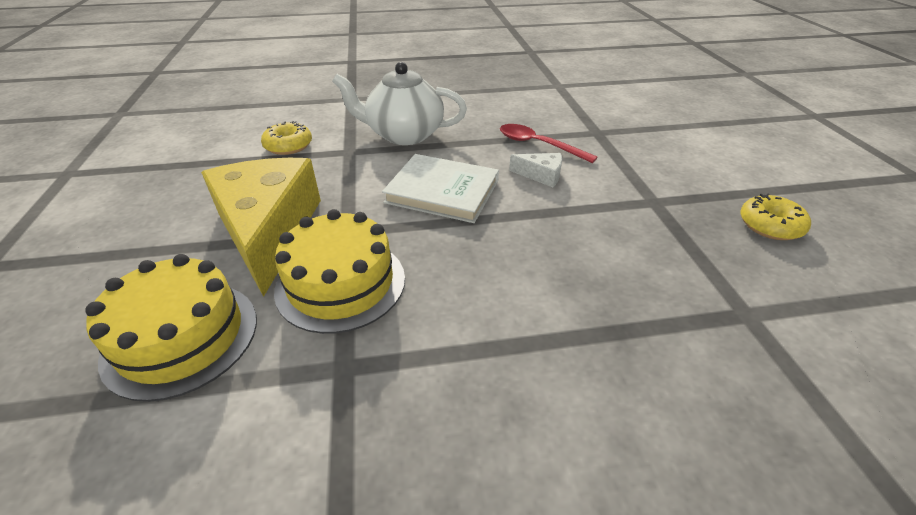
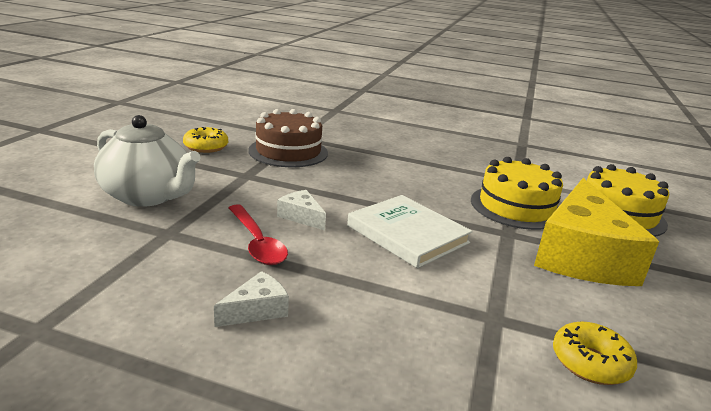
camera: 155 degrees left, 15 degrees down
(404, 135) = (406, 318): white teapot -> white teapot (148, 196)
(485, 115) = (257, 310): none -> white cheese
(694, 265) = (288, 151): none -> brown cake

